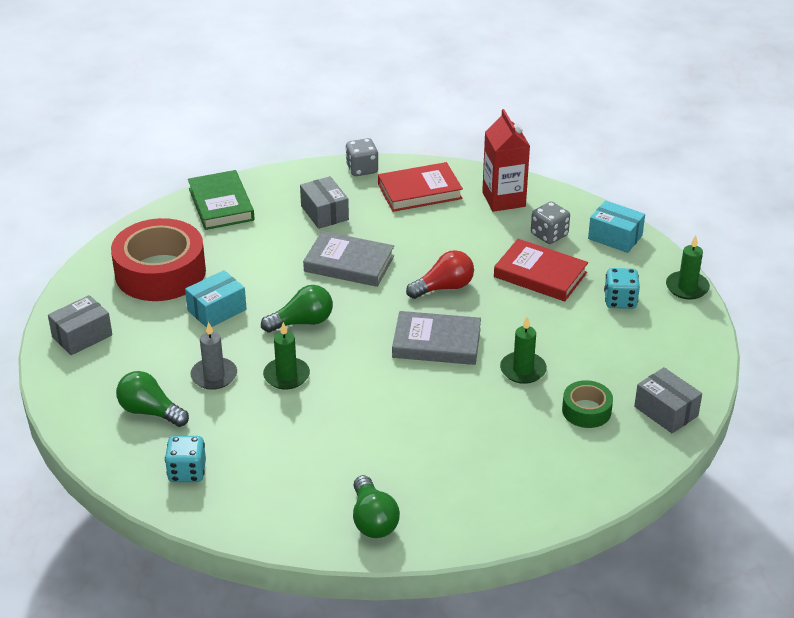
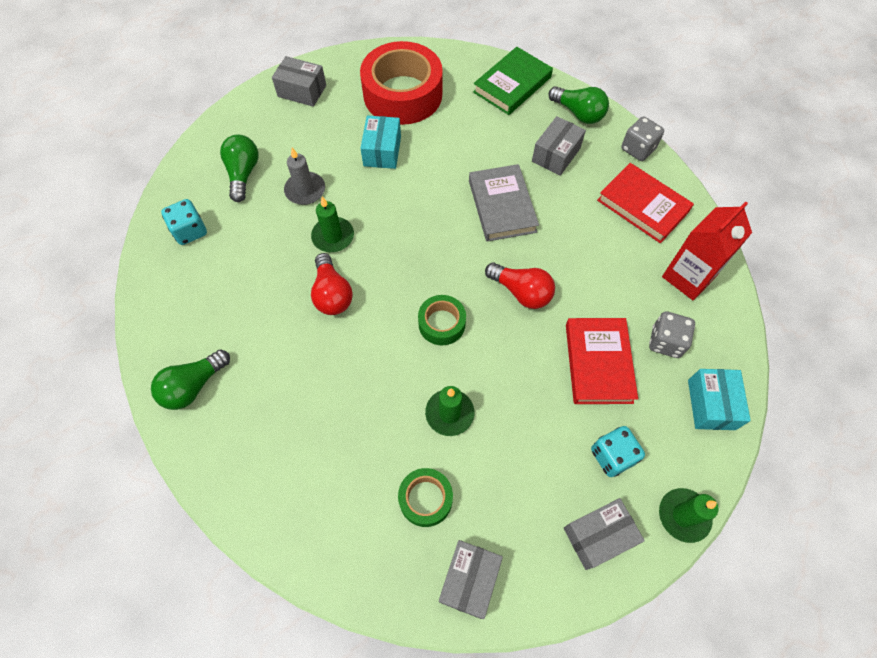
camera: 60 degrees right, 25 degrees up
(217, 310) = (382, 151): turquoise box -> turquoise box turned 75 degrees clockwise
(302, 322) = (404, 213): green light bulb -> green light bulb (578, 113)
(350, 397) = (332, 294): none -> red light bulb
(436, 343) = (442, 324): grey book -> green tape
(675, 333) = (598, 536): none -> grey box

